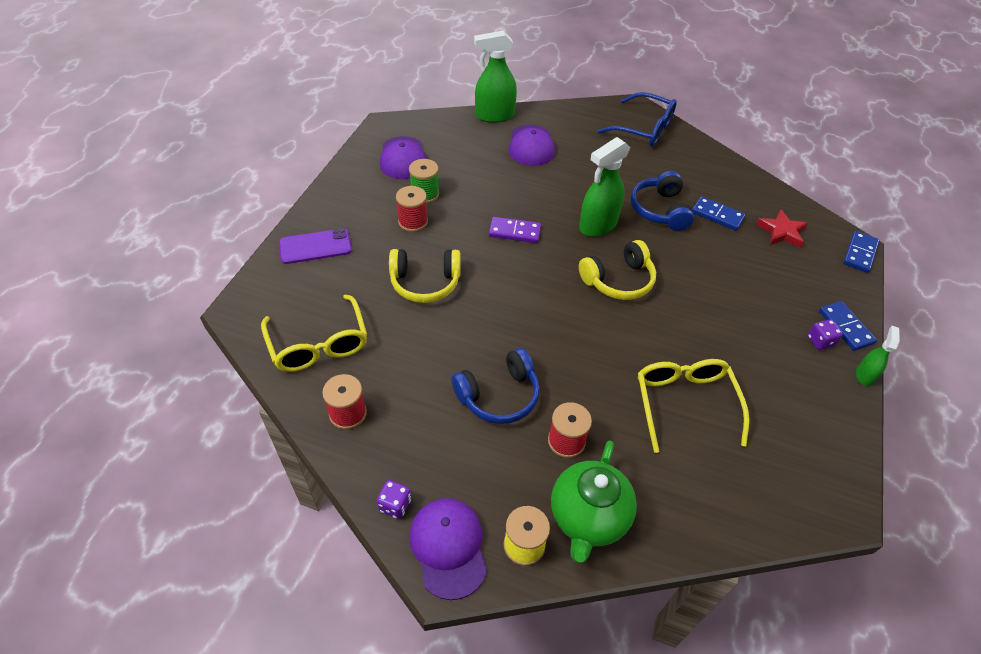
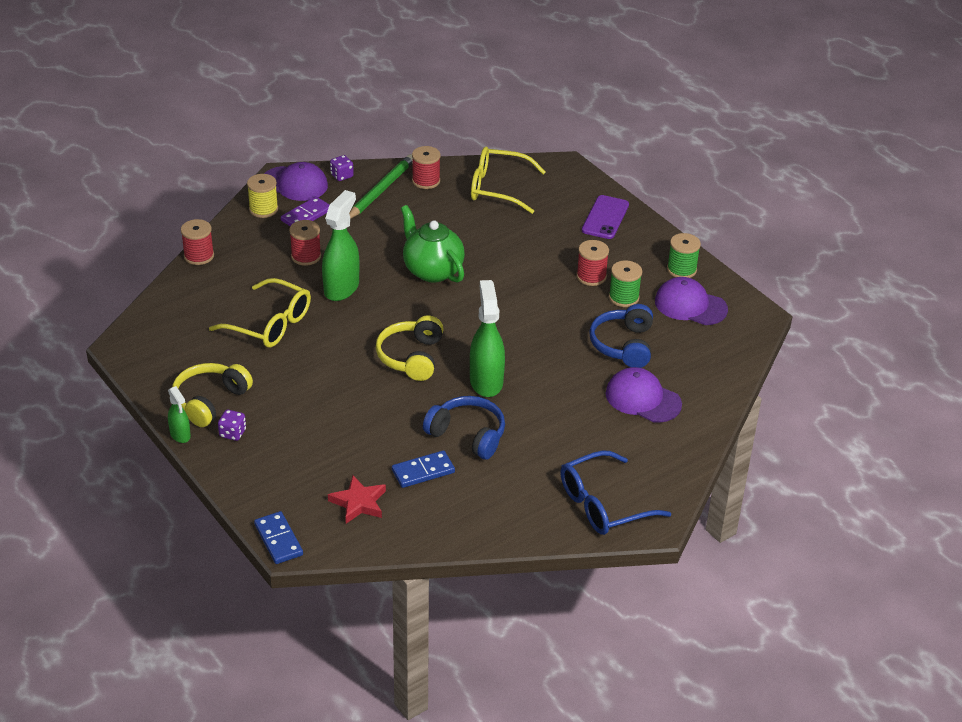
camera: 125 degrees right, 10 degrees down
(359, 177) = (681, 269): none -> green spool
(395, 445) = (381, 190): none -> green pencil
(425, 283) = (511, 255): yellow headphones -> yellow headphones (210, 401)
(494, 115) = (719, 397): green spray bottle -> green spray bottle (341, 288)
(499, 395) = (371, 245): blue headphones -> blue headphones (623, 345)
(514, 232) = (525, 327): purple domino -> purple domino (306, 215)
(588, 518) = (249, 239): green teapot -> green teapot (432, 270)
(660, 550) = (199, 256): none -> red spool
(845, 327) = (226, 460): blue domino -> none

